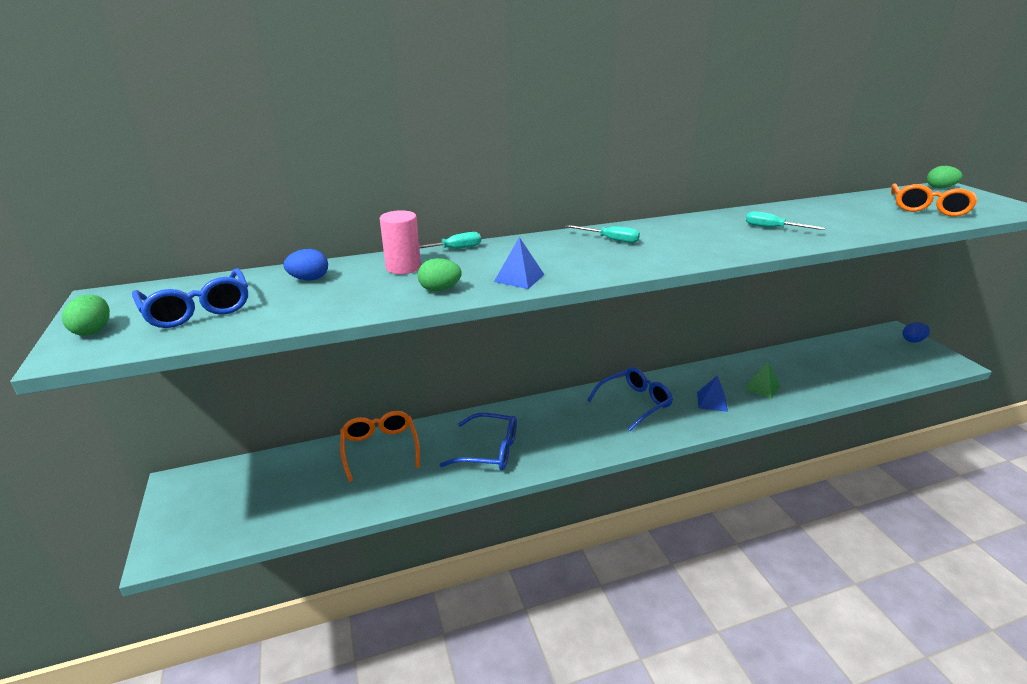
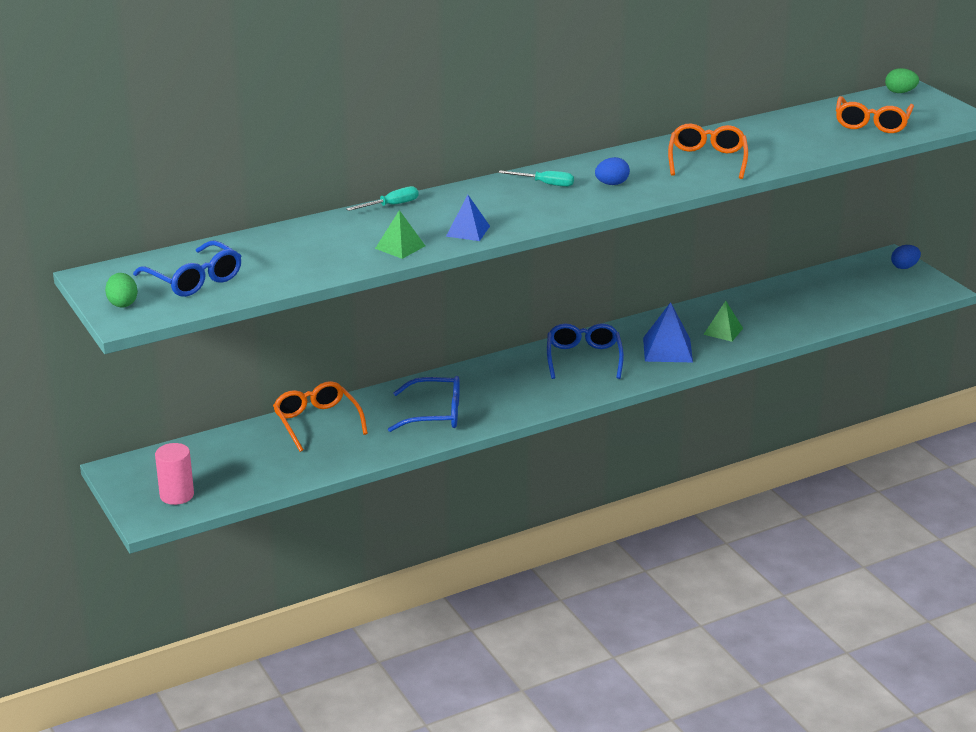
camera: 10 degrees left, 0 degrees up
(309, 279) = (271, 246): blue egg -> blue egg (611, 184)
(403, 267) = (353, 228): pink cylinder -> pink cylinder (177, 495)
(440, 289) = (400, 247): green egg -> green pyramid
(635, 403) = (583, 358): blue glasses -> blue glasses turned 45 degrees counterclockwise
(712, 401) = (667, 350): blue pyramid -> blue pyramid, size x1.52
(773, 228) = (707, 160): turquoise screwdriver -> orange glasses

